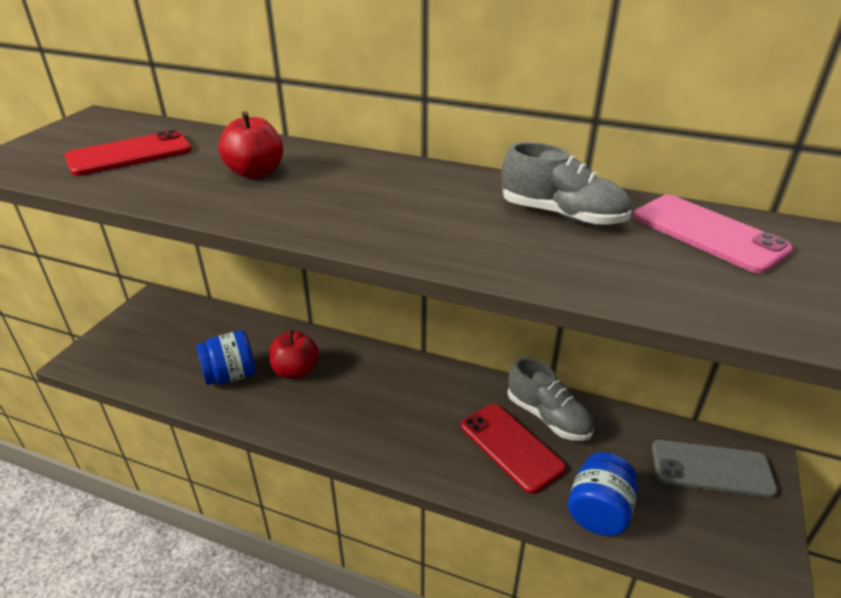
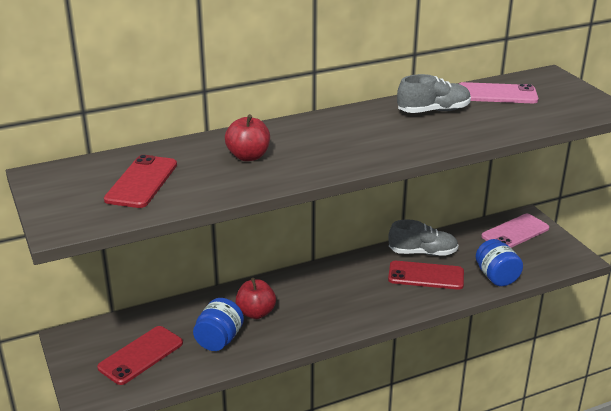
camera: 45 degrees left, 5 degrees down
(164, 348) = (141, 355): none -> red phone
(711, 469) = (515, 232): grey phone -> pink phone

